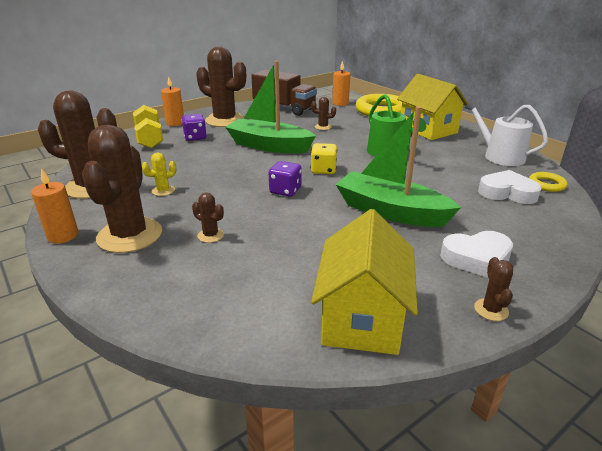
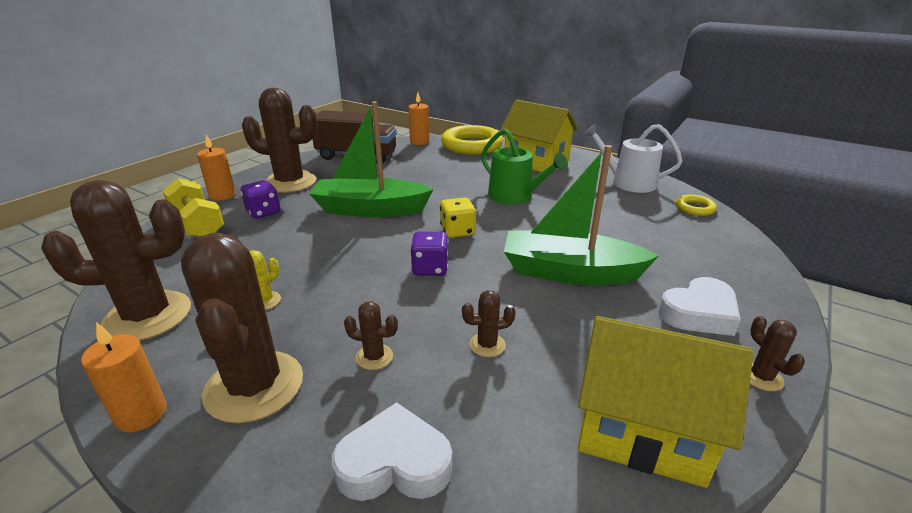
camera: 20 degrees left, 0 degrees up
(323, 127) = (419, 174): brown cactus -> brown cactus (487, 345)
(362, 317) = (641, 431): yellow house -> yellow house turned 60 degrees counterclockwise
(507, 193) = (667, 224): white heart -> white heart (394, 463)

